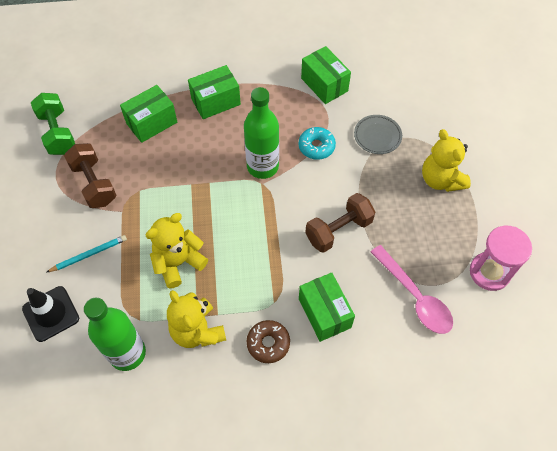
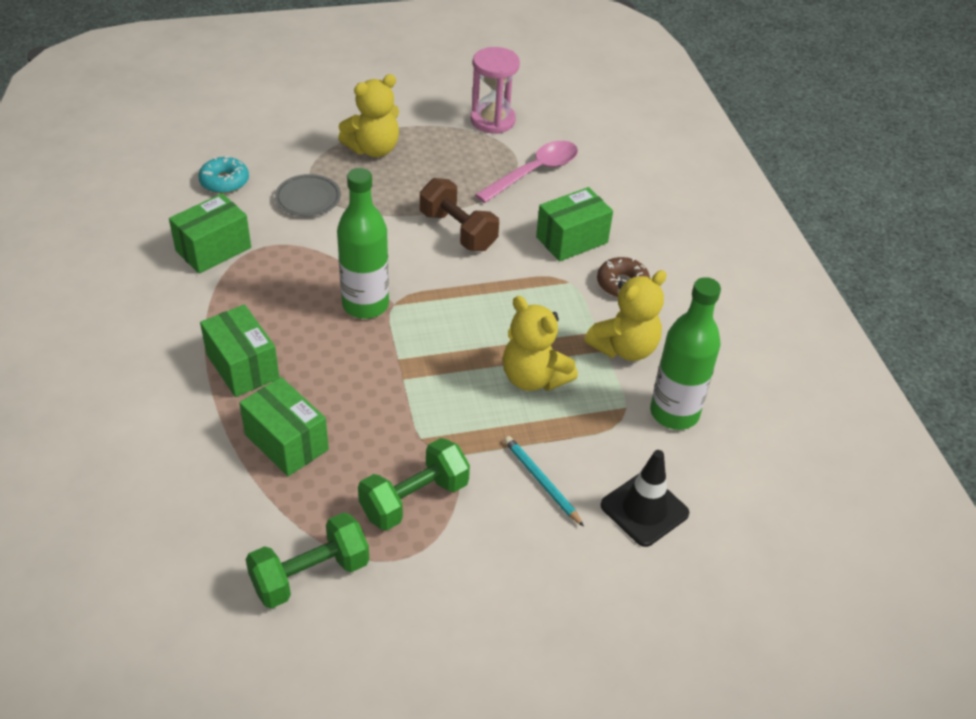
camera: 100 degrees left, 15 degrees down
(94, 184) = (414, 499): brown dumbbell -> green dumbbell
(316, 146) = (328, 254): turquoise donut -> turquoise donut (224, 182)

